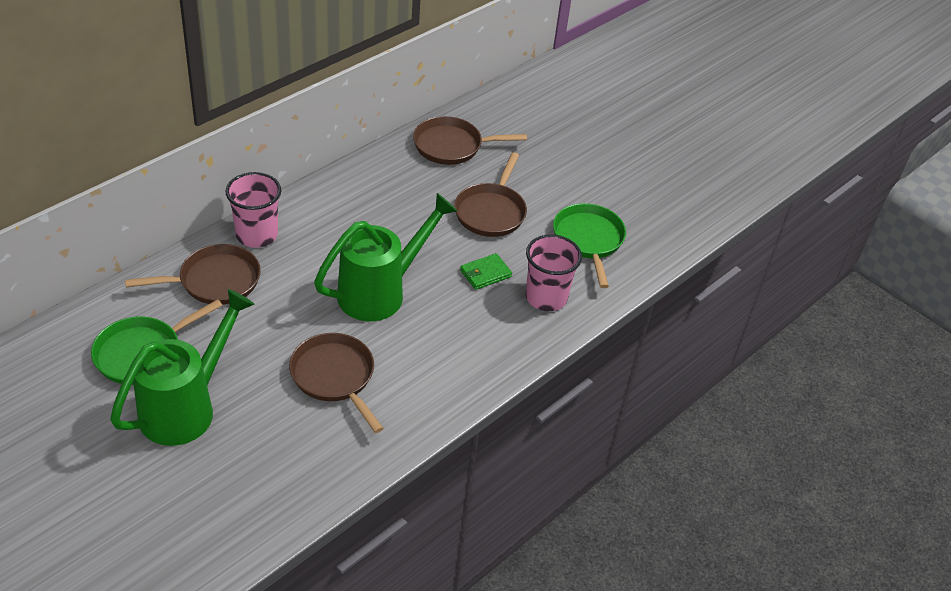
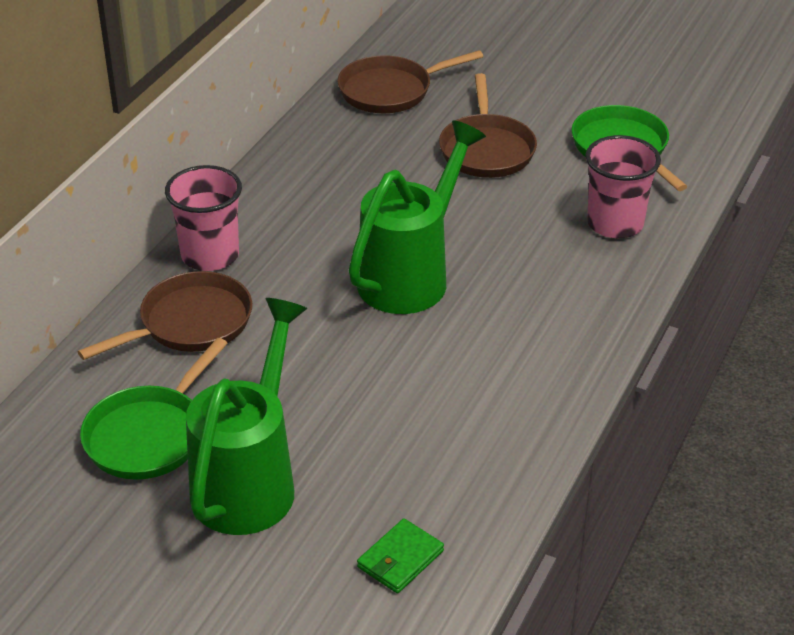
camera: 15 degrees left, 5 degrees down
(335, 377) = (418, 387): brown pan -> none
(485, 273) = (525, 218): green wallet -> green wallet (400, 559)

